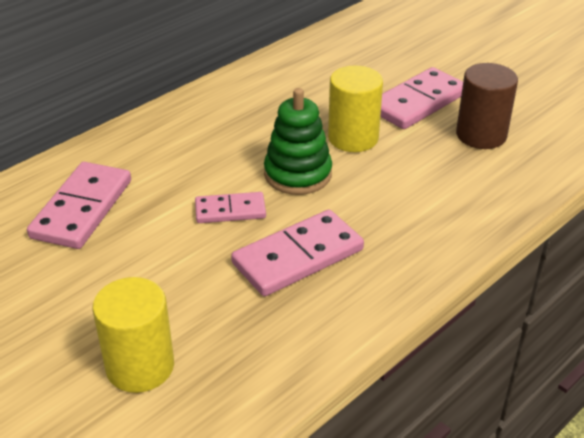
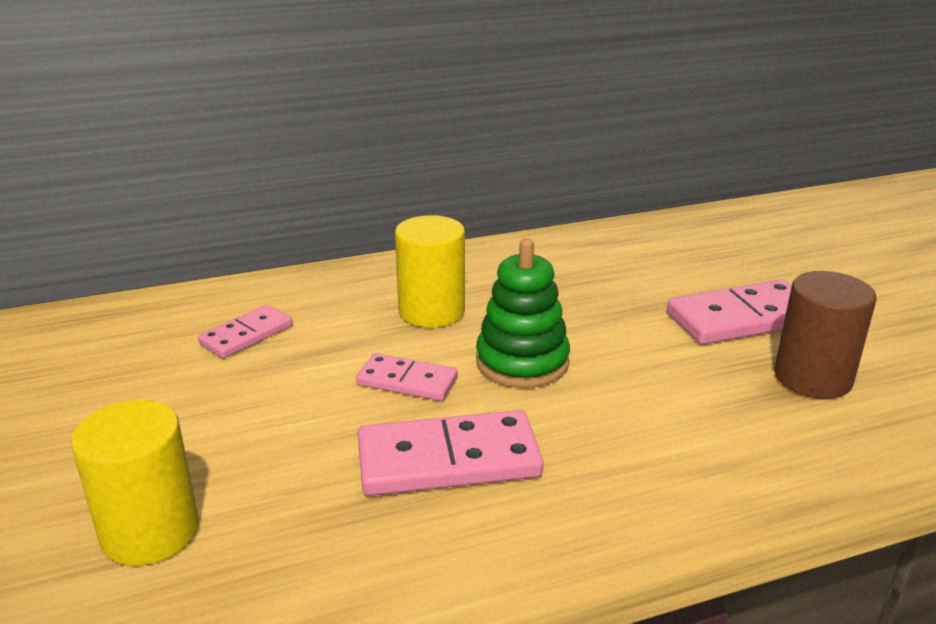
camera: 25 degrees right, 10 degrees down
(82, 209) = (246, 335): pink domino -> pink domino, size x0.60
(353, 138) = (624, 339): yellow cylinder -> yellow cylinder (431, 311)

